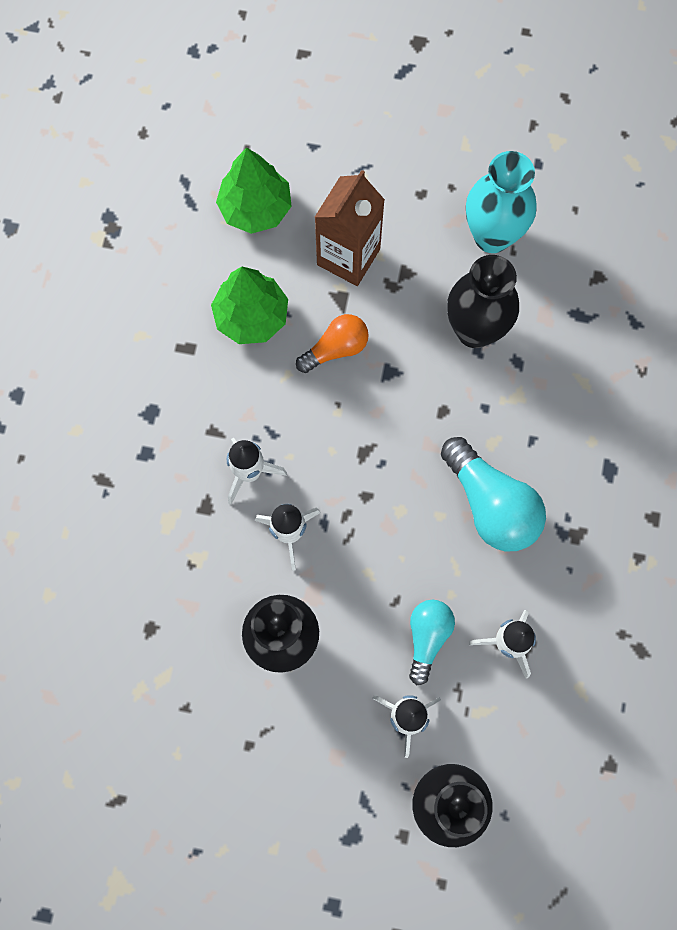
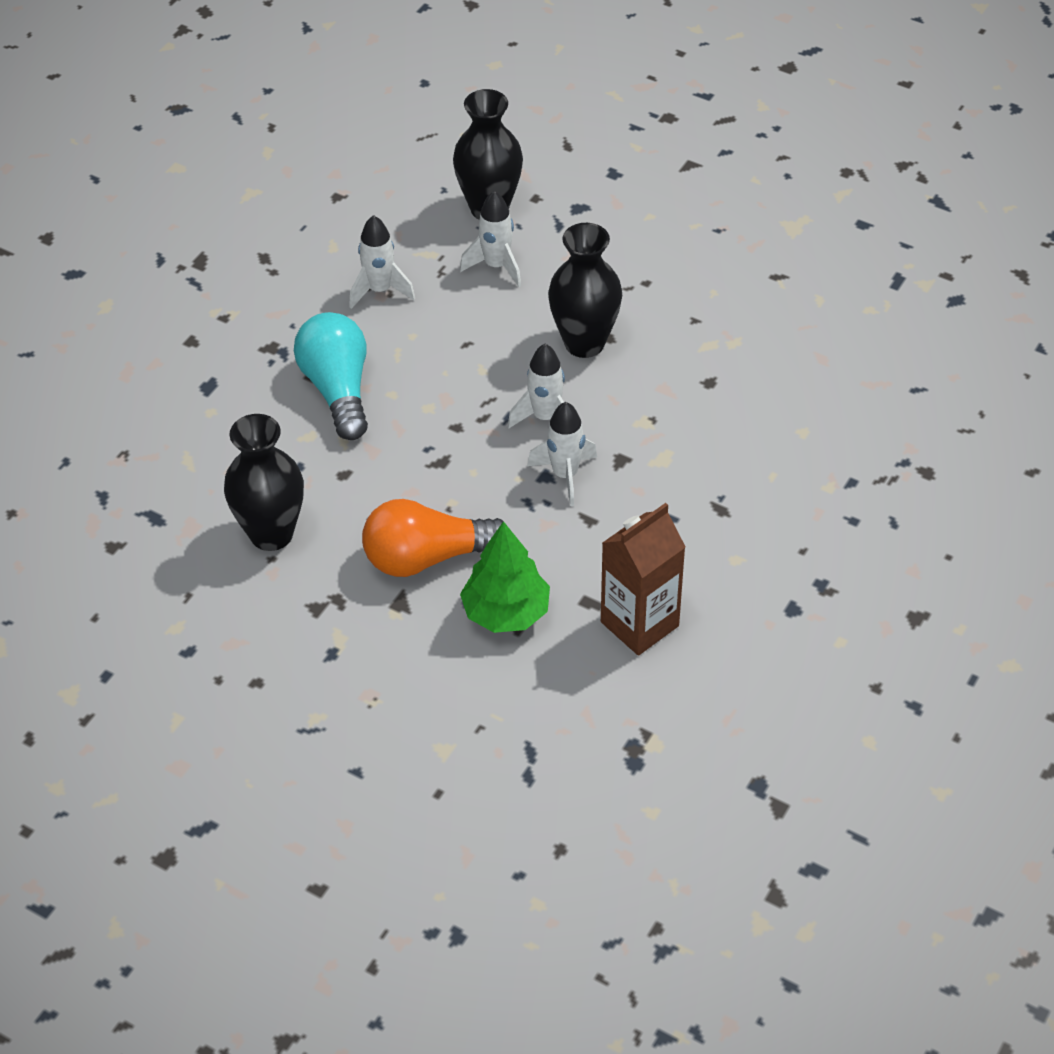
camera: 160 degrees left, 25 degrees down
(255, 208) = (455, 722): green tree -> none
(336, 348) = (427, 557): orange light bulb -> orange light bulb, size x1.63
(348, 257) = (372, 641): brown carton -> brown carton (639, 624)
(427, 637) = (450, 312): turquoise light bulb -> none
(492, 236) = (201, 616): turquoise vase -> none

